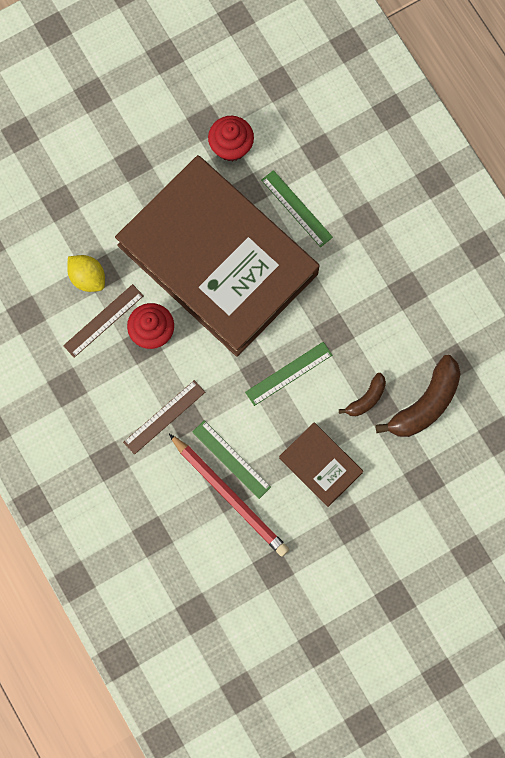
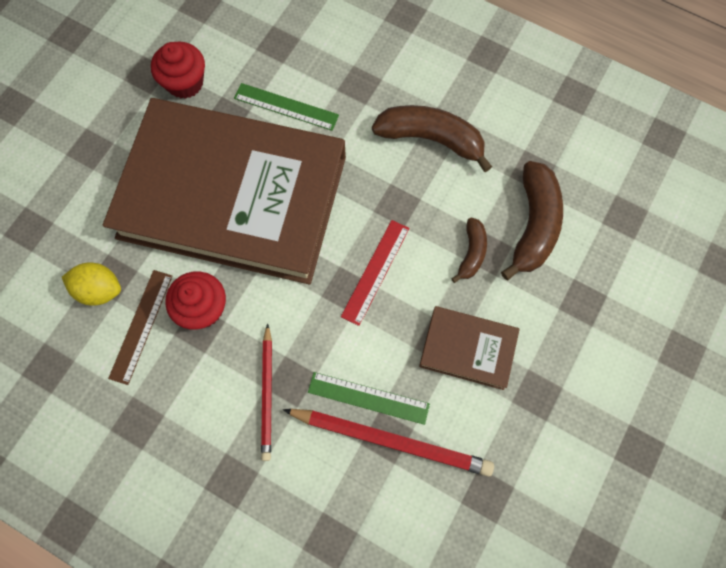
camera: 30 degrees left, 5 degrees down
(164, 417) = (267, 393): brown ruler -> red pencil
(288, 373) = (375, 271): green ruler -> red ruler
(391, 295) = (431, 139): none -> brown banana

